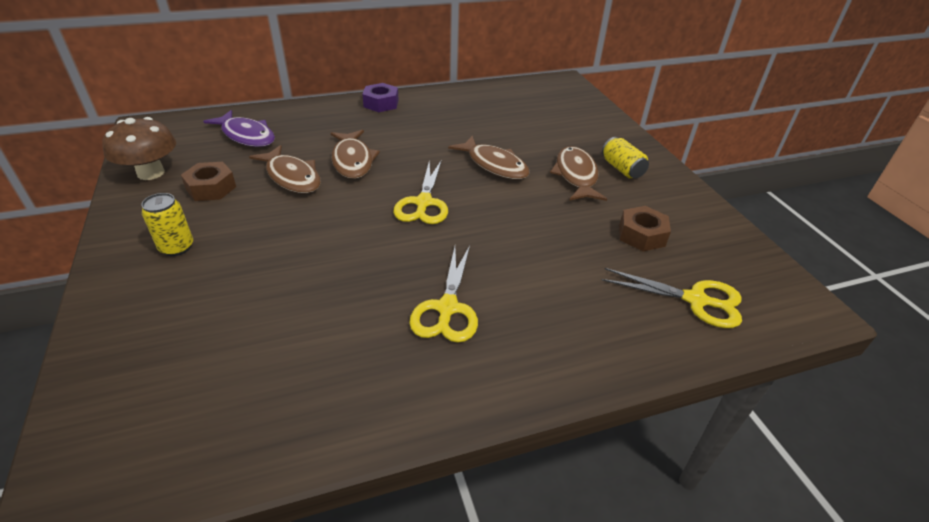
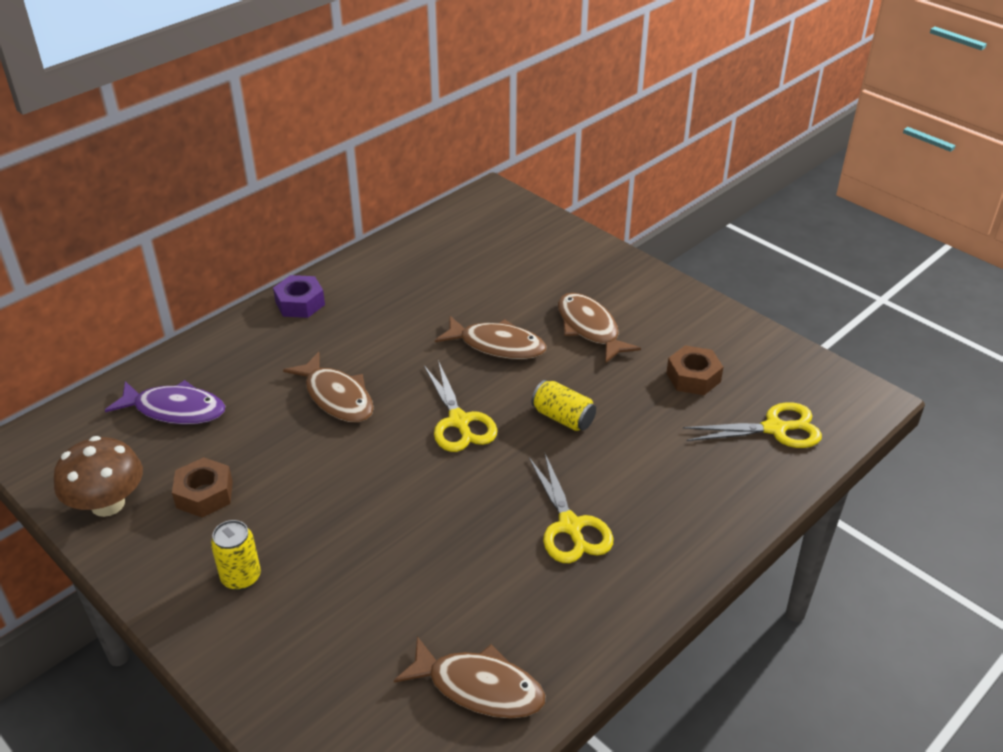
camera: 25 degrees left, 0 degrees up
(292, 177) = (286, 444): brown fish -> brown fish (479, 687)
(622, 169) = (630, 303): yellow can -> yellow can (563, 418)

